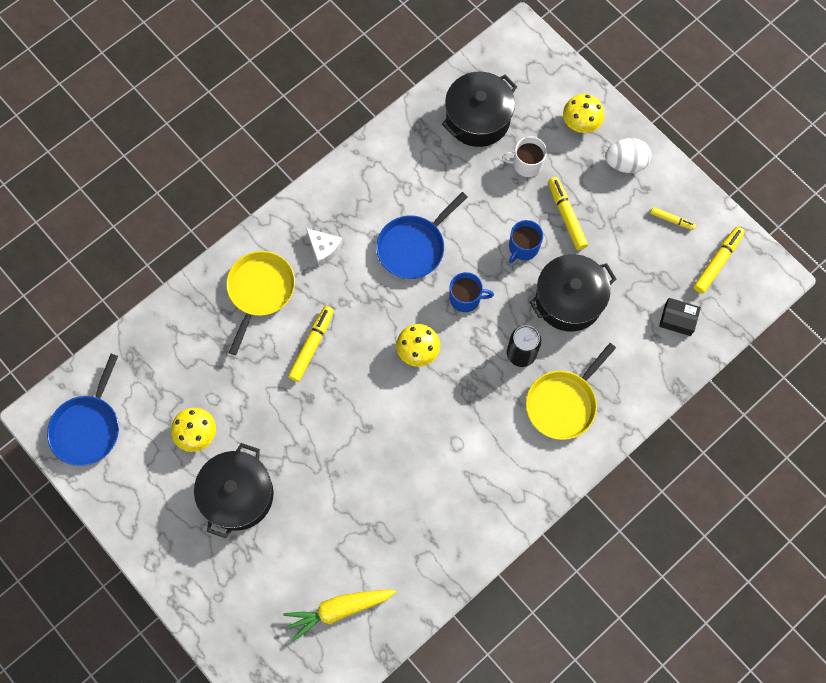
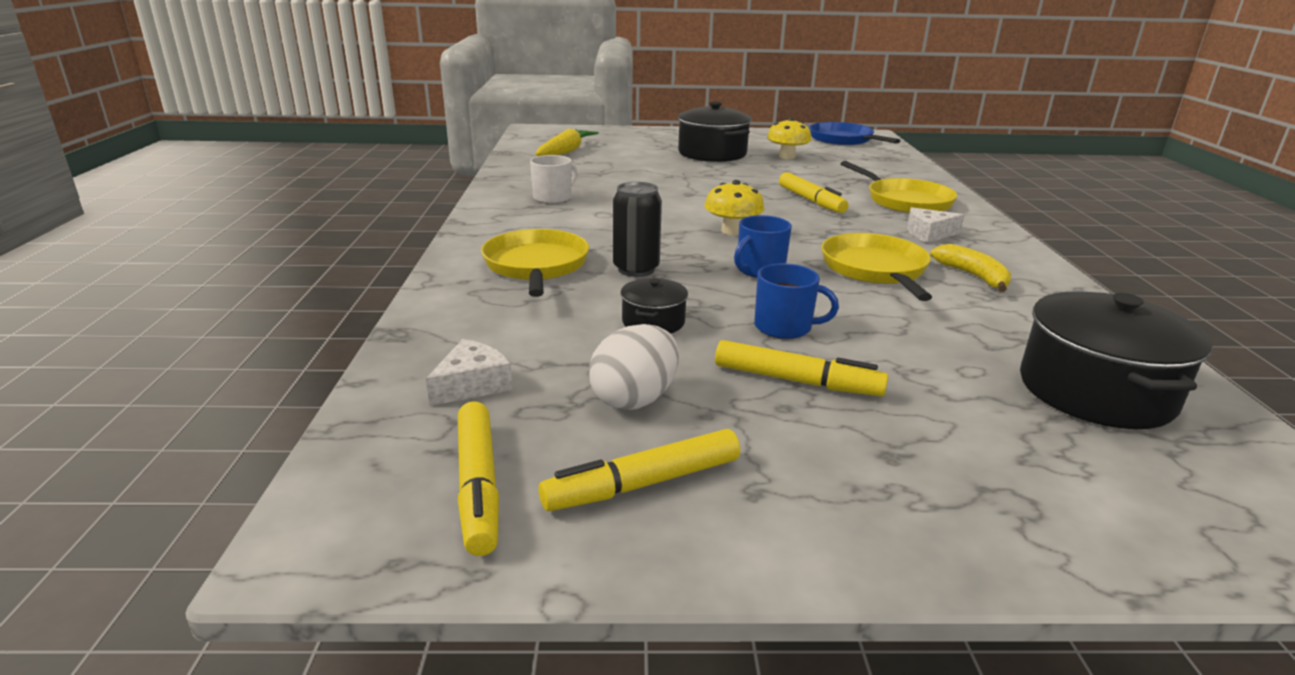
camera: 130 degrees right, 45 degrees down
(381, 200) = (973, 276): none -> yellow banana
(414, 247) = (875, 270): blue pan -> yellow pan
(523, 247) = (784, 327): blue mug -> blue mug turned 120 degrees clockwise
(526, 164) = (947, 393): white mug -> white mug (553, 198)
(569, 300) = (653, 322): black pot -> black pot, size x0.51
(581, 122) = (1013, 498): yellow mushroom -> none
(625, 163) = (846, 501): white egg -> white egg (635, 399)
(671, 220) = (643, 483): yellow marker -> yellow marker, size x1.70
(677, 319) = (472, 384): black box -> white cheese

